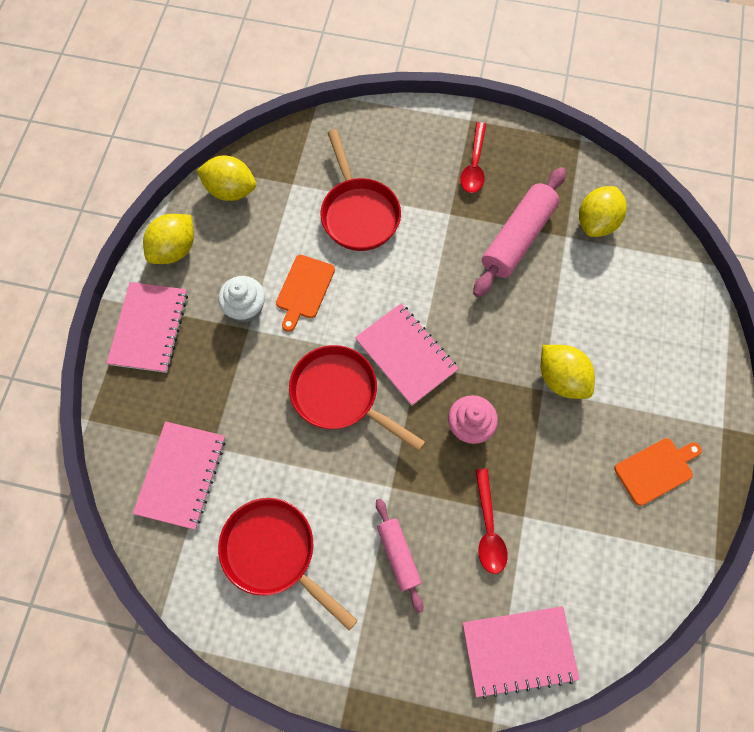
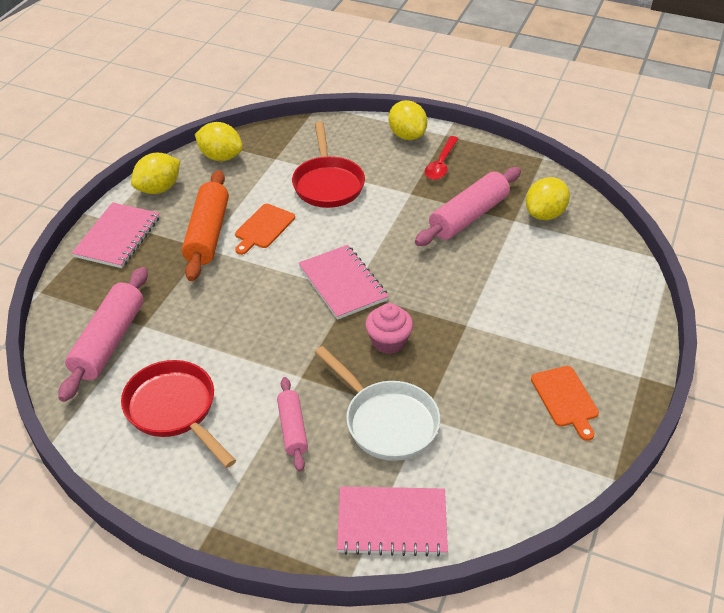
camera: 10 degrees right, 25 degrees down
(181, 475) = (109, 341): pink notebook -> pink rolling pin
(246, 308) = (207, 234): white cupcake -> orange rolling pin
(340, 395) = (273, 304): red pan -> none
(488, 529) = (386, 421): red spoon -> white pan
(561, 378) = (486, 319): yellow lemon -> yellow lemon (407, 135)
(656, 469) = (565, 399): orange cutting board -> orange cutting board turned 90 degrees clockwise

